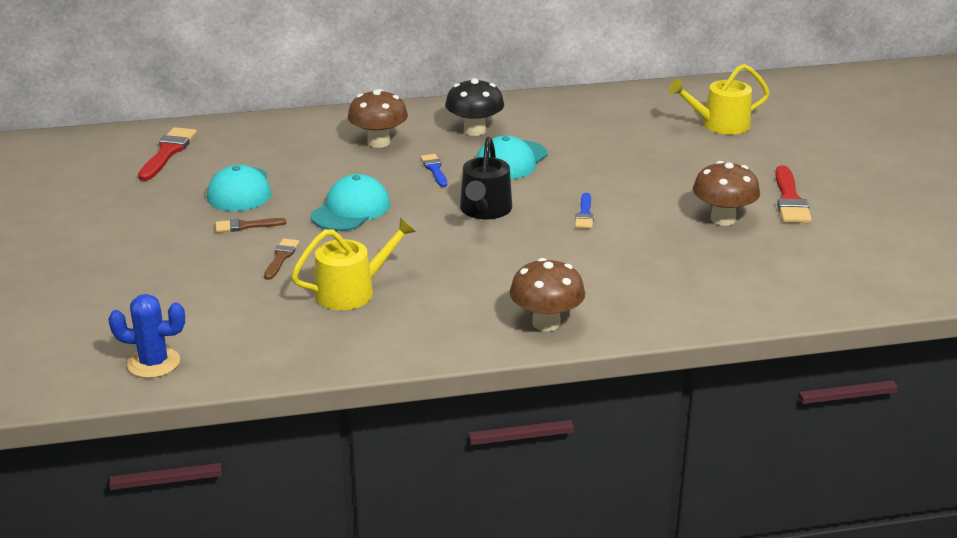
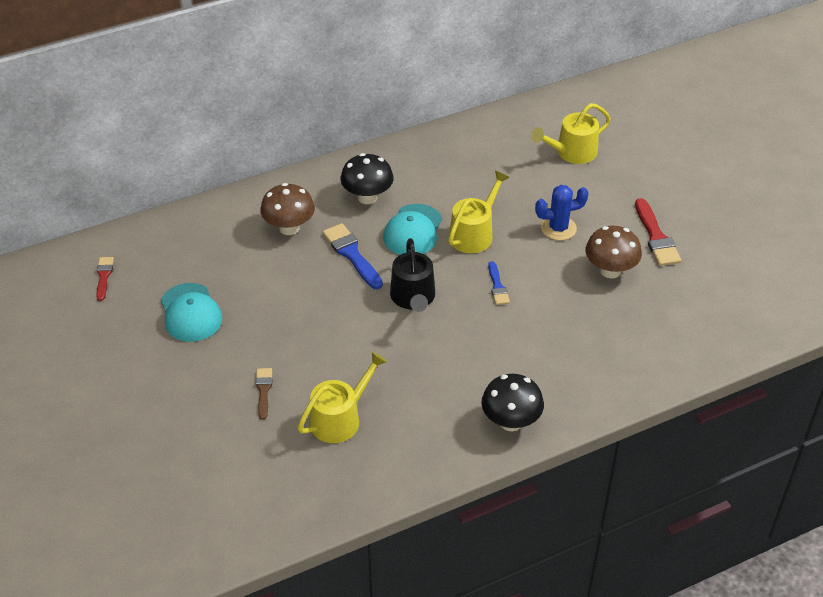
camera: 15 degrees left, 15 degrees up
(153, 363) = (209, 537): blue cactus -> blue cactus (558, 228)
(168, 152) = (104, 276): red brush -> red brush, size x0.60
(246, 226) = (216, 358): brown brush -> none
(351, 210) = (299, 319): turquoise cap -> none
(434, 169) = (351, 254): blue brush -> blue brush, size x1.67
(546, 323) = (511, 422): brown mushroom -> black mushroom
(578, 171) = (474, 234): none -> yellow watering can

